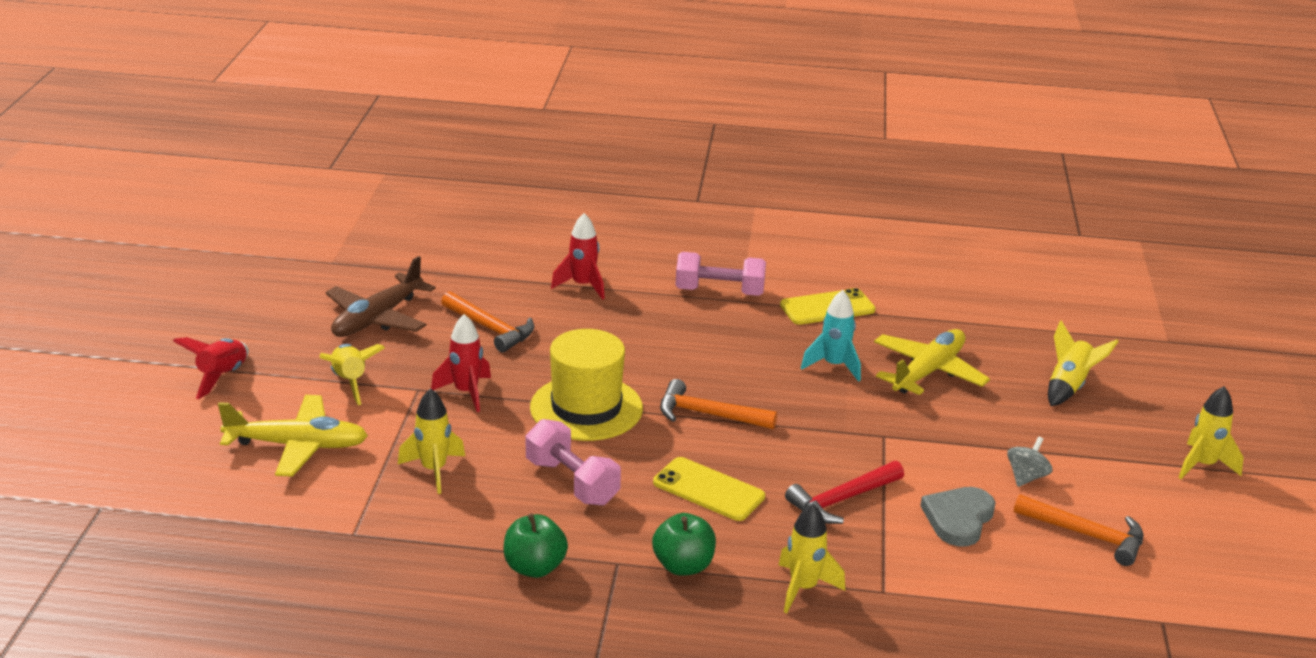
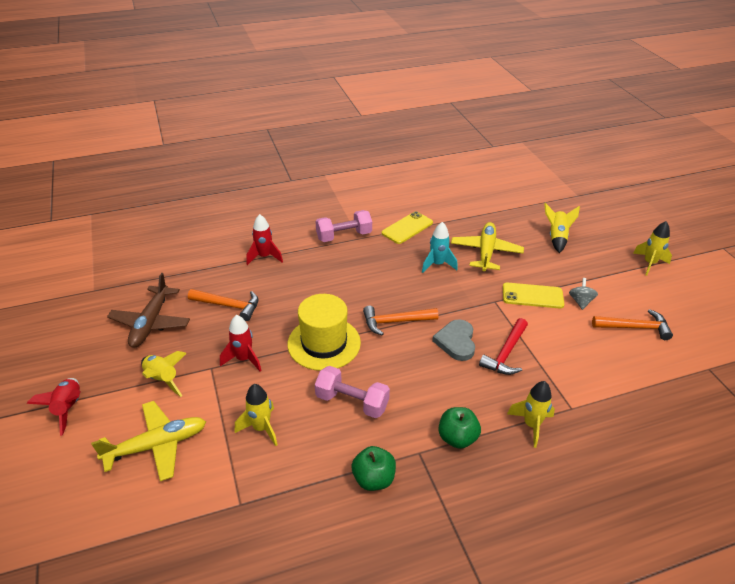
camera: 25 degrees left, 10 degrees up
(708, 490) = (432, 375): yellow phone -> yellow phone (532, 296)
(958, 519) = (570, 342): grey heart -> grey heart (456, 342)

